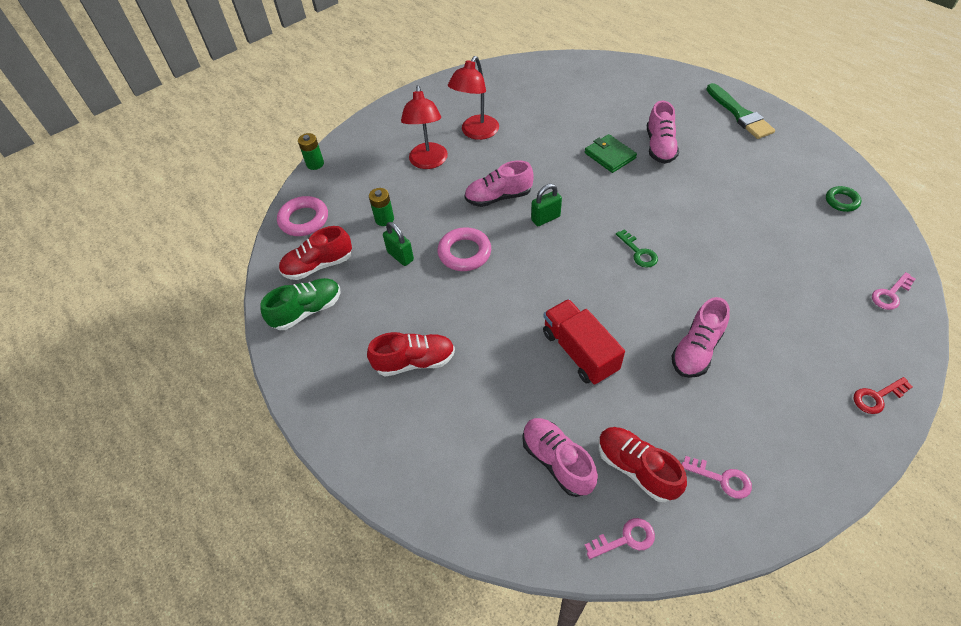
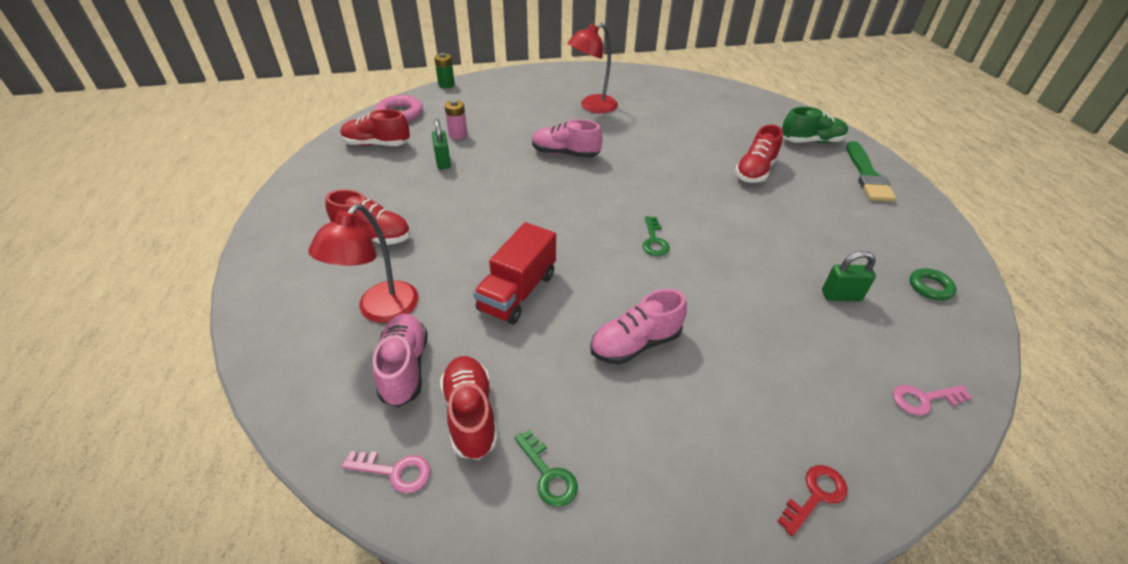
camera: 25 degrees right, 10 degrees down
(307, 311) = (336, 168): green shoe -> green shoe (811, 141)
(384, 219) = (458, 134): green battery -> pink battery
(428, 162) = (532, 112): red lamp -> red lamp (380, 310)
(464, 253) = (496, 179): pink ring -> none
(545, 218) = (591, 183): green padlock -> green padlock (841, 296)
(579, 352) = (518, 292): red truck -> red truck turned 150 degrees counterclockwise
(610, 155) = (698, 161): green wallet -> none
(659, 147) = (755, 171): pink shoe -> red shoe
(722, 479) = (548, 474): pink key -> green key
(877, 397) = (815, 495): red key -> red key turned 135 degrees clockwise

